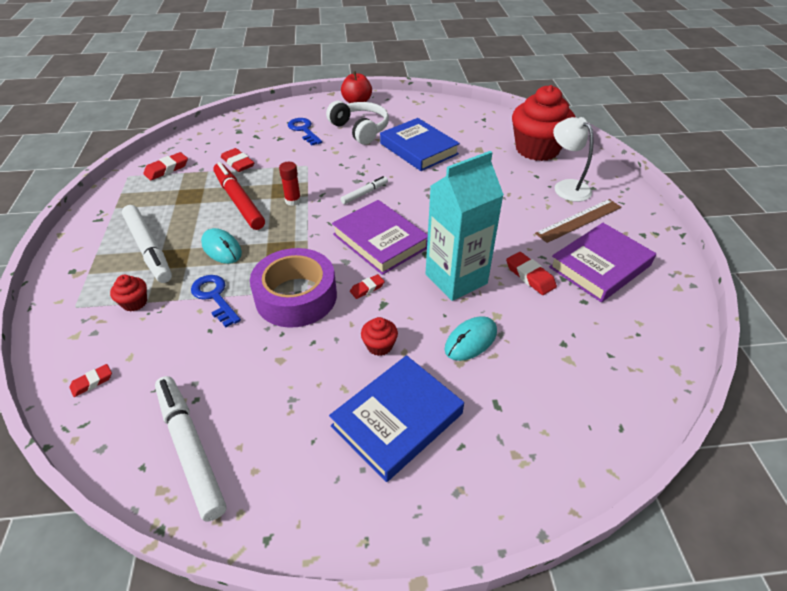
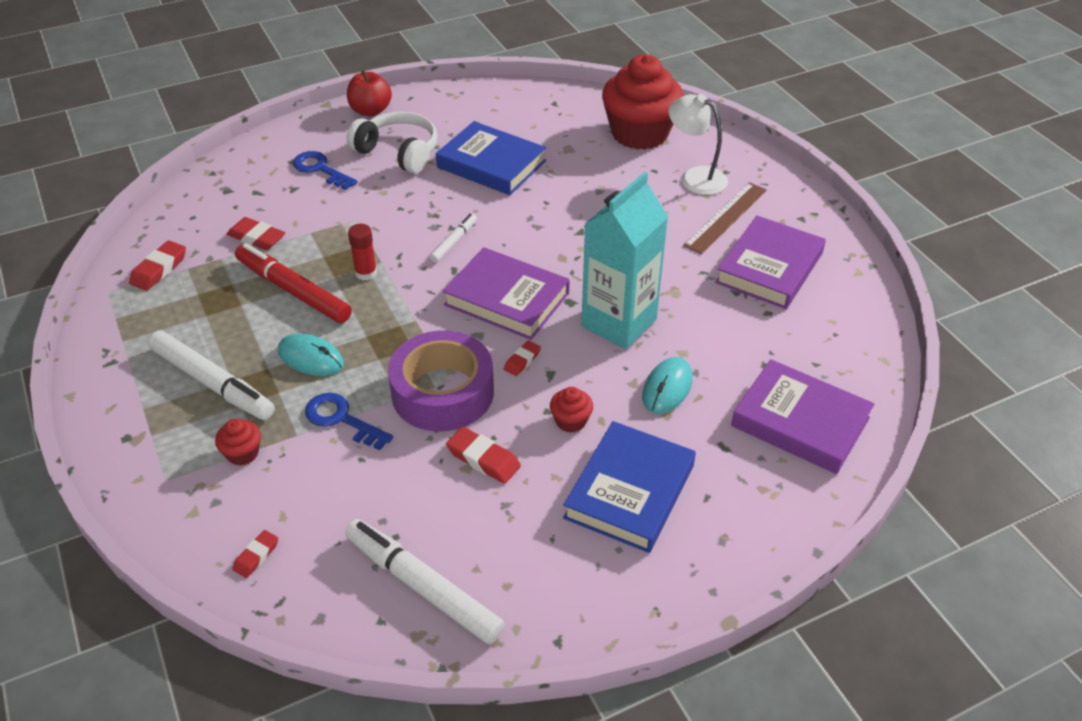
camera: 20 degrees left, 0 degrees up
(530, 276) = (699, 299): red eraser -> red eraser (483, 459)
(575, 403) = (800, 422): none -> purple book

